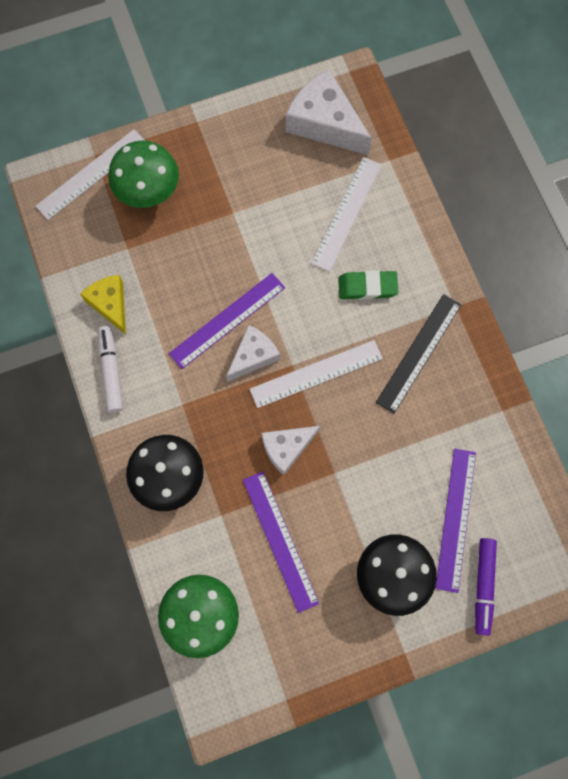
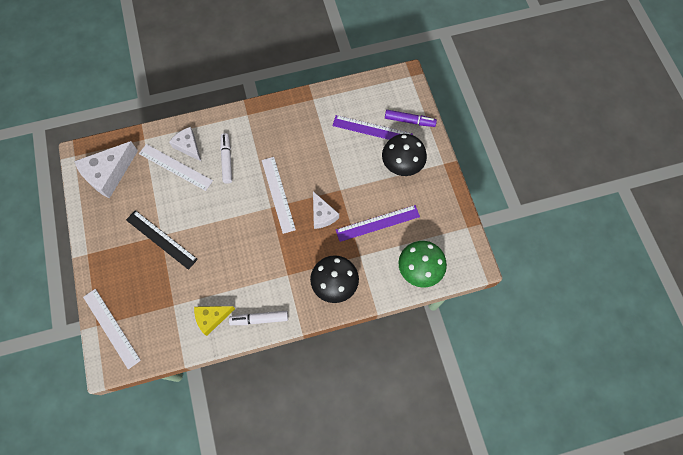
camera: 85 degrees left, 5 degrees down
(149, 193) = (135, 289): green mushroom -> none
(227, 320) = (235, 243): purple ruler -> none
(253, 356) = (261, 229): white cheese -> white cheese (188, 146)
(367, 287) = (227, 160): green eraser -> white marker
(418, 353) = (273, 137): black ruler -> black ruler (161, 239)

